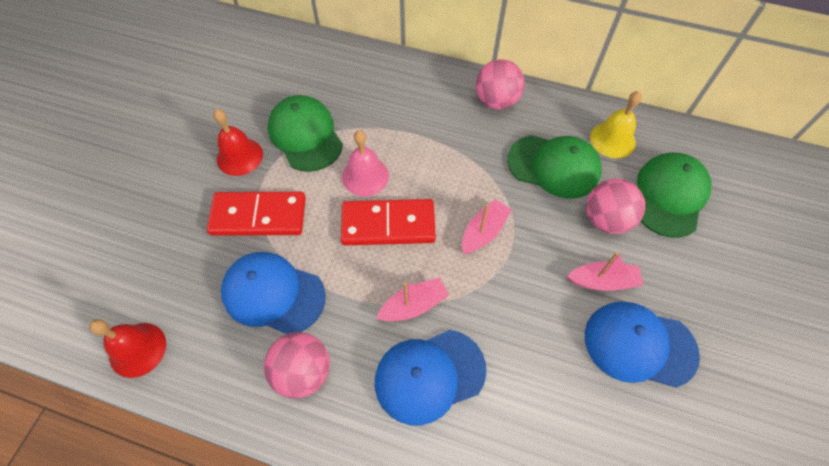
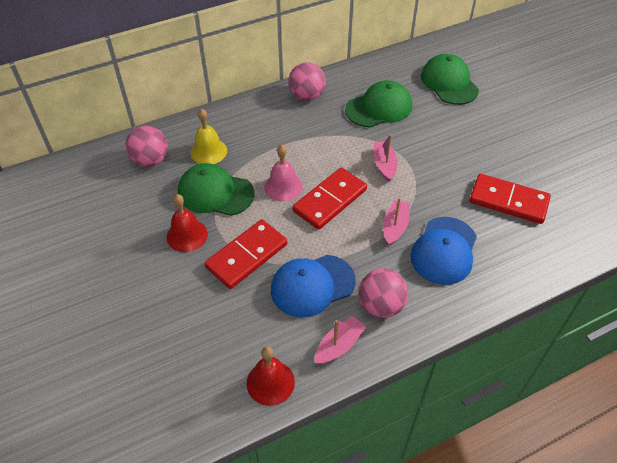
camera: 45 degrees left, 10 degrees down
(567, 387) = (508, 201): none -> red domino
(603, 281) = (467, 143): pink boat -> pink boat (339, 345)
(606, 219) = (434, 115): pink ball -> pink ball (150, 160)
(612, 139) = (391, 75): yellow bell -> yellow bell (208, 151)
(639, 345) = (514, 158): blue cap -> none

